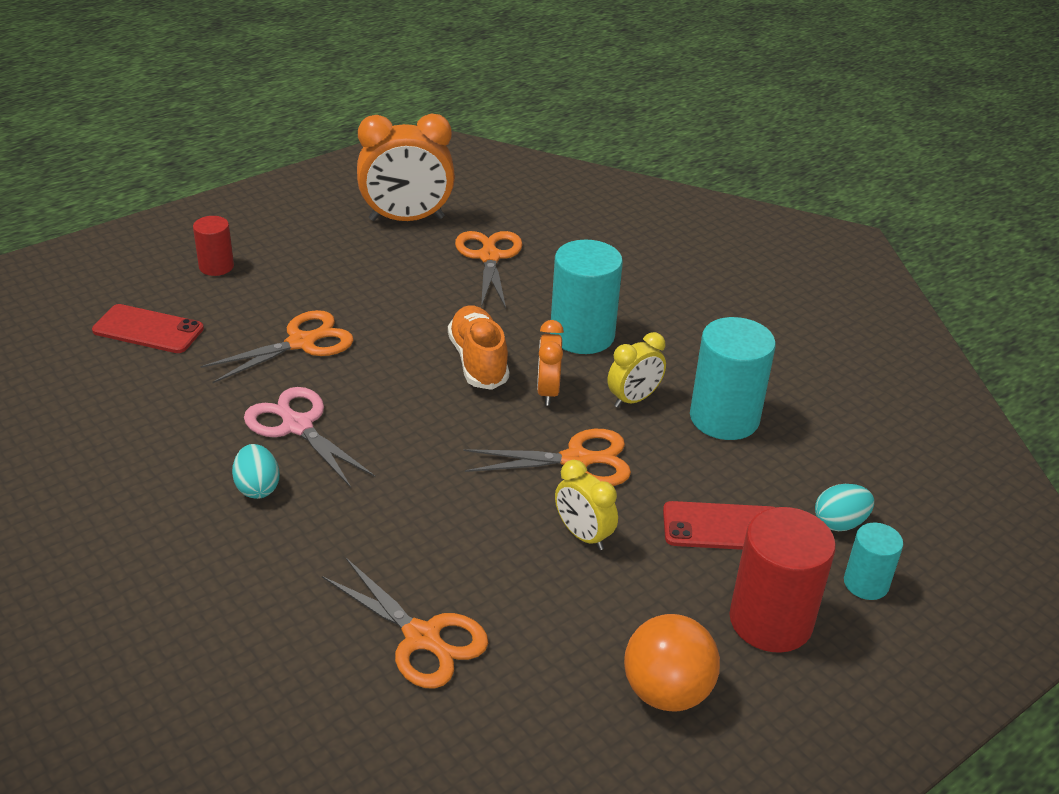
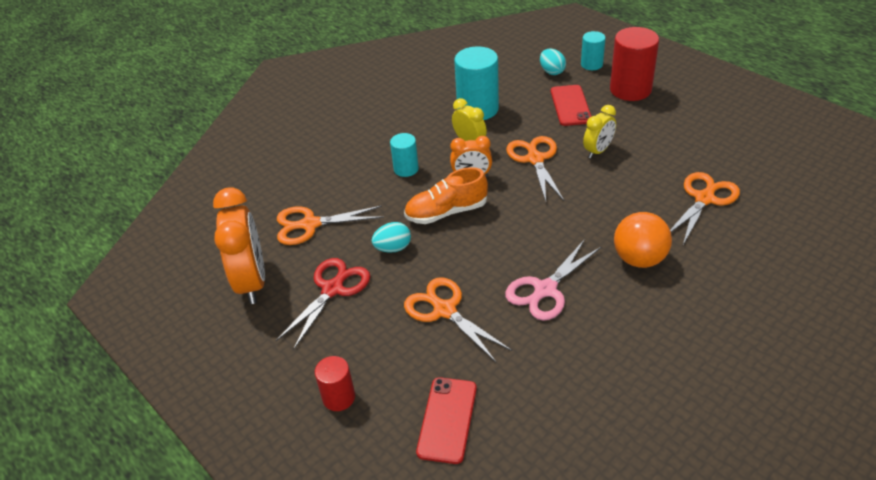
camera: 90 degrees left, 5 degrees up
(257, 487) = (616, 295): turquoise egg -> turquoise egg (393, 248)
(371, 268) = (332, 289): none -> red scissors
(582, 335) = (406, 169): turquoise cylinder -> turquoise cylinder, size x0.56
(666, 692) = (692, 116): orange ball -> orange ball (639, 259)

